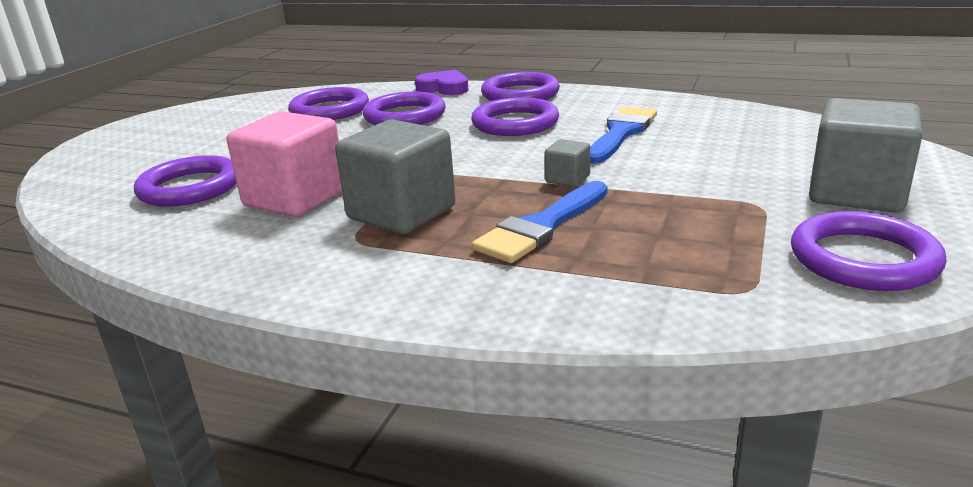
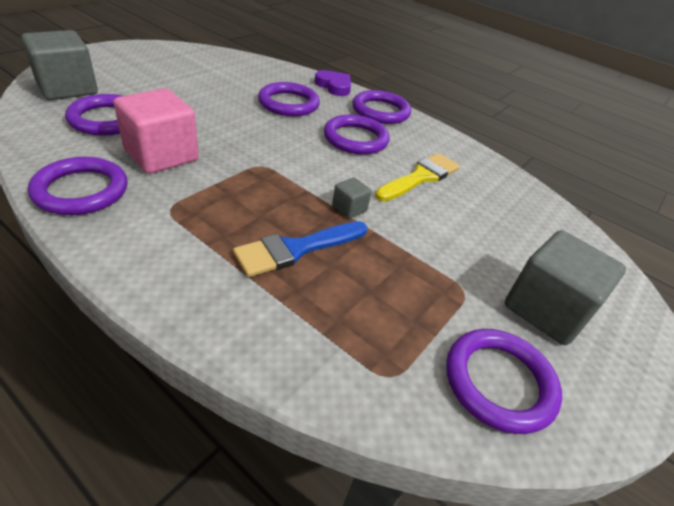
camera: 10 degrees right, 15 degrees up
(330, 110) = (245, 80): purple ring -> purple ring (81, 190)
(401, 213) = (216, 196): grey cube -> grey cube (67, 88)
(621, 133) = (420, 177): blue brush -> yellow brush

